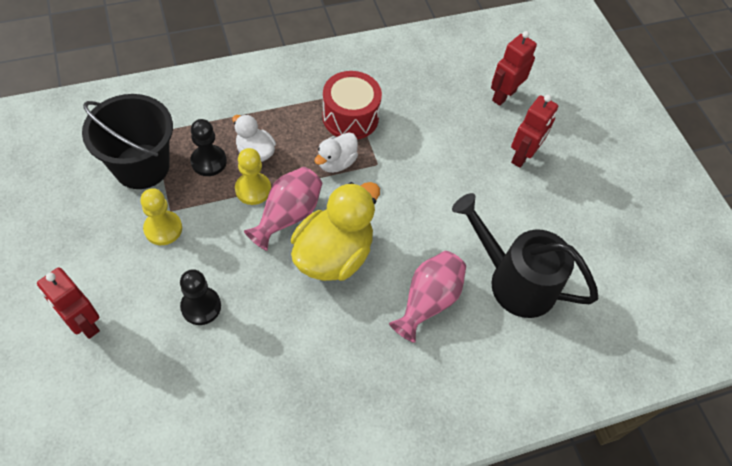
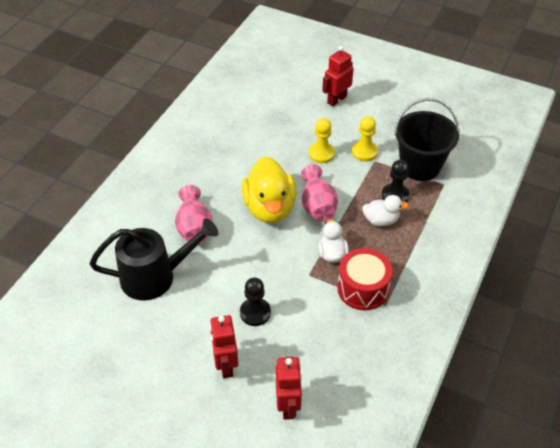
camera: 140 degrees right, 10 degrees down
(84, 323) = (336, 100): red robot -> red robot turned 45 degrees counterclockwise
(201, 306) = (299, 140): black pawn -> black pawn (255, 313)
(253, 189) = (353, 202): yellow pawn -> yellow pawn (321, 154)

